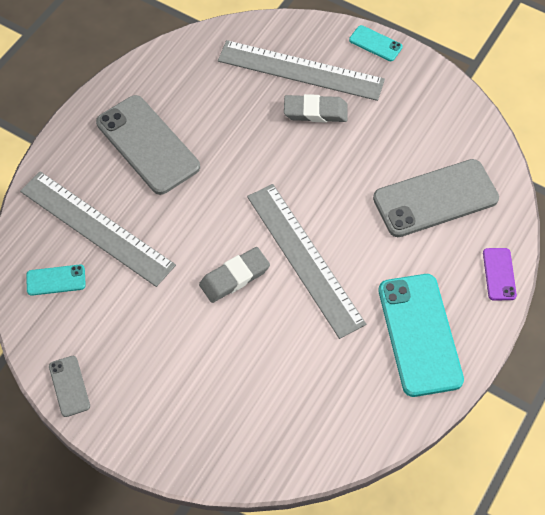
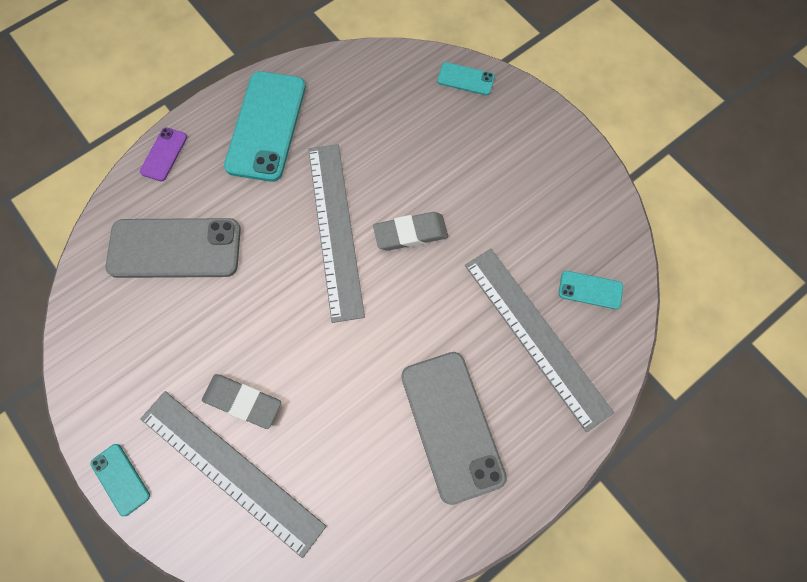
camera: 160 degrees left, 10 degrees up
(69, 386) = (595, 182): grey phone -> none
(237, 460) = (465, 79): none -> turquoise phone

